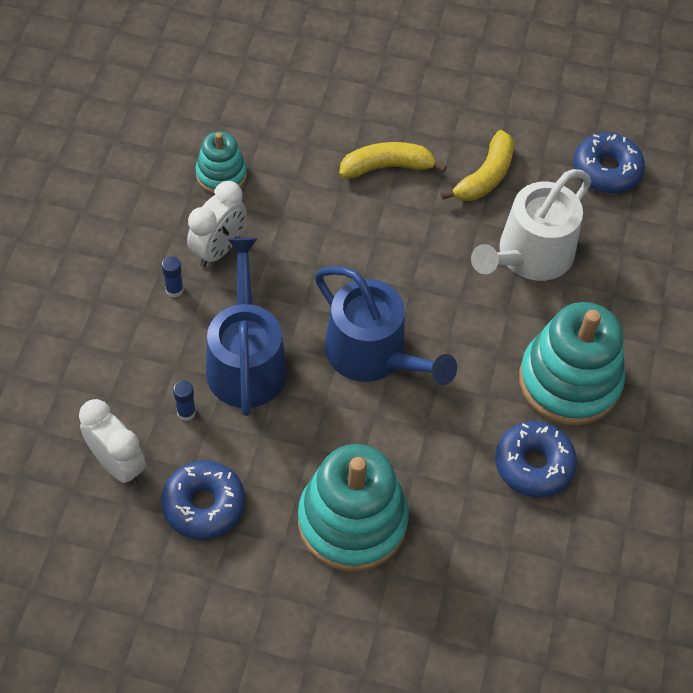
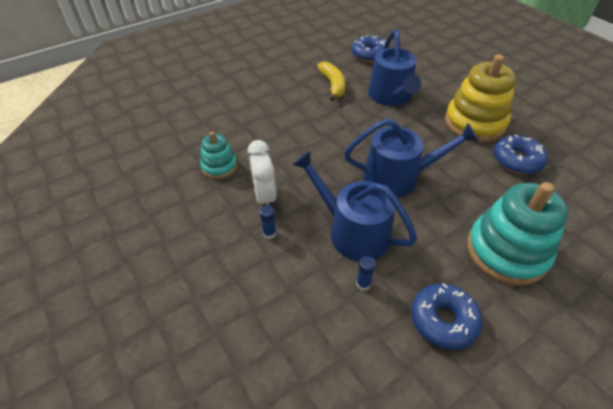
camera: 45 degrees left, 10 degrees down
(118, 464) = (372, 351): white clock -> none
(387, 167) = (290, 109): yellow banana -> none
(530, 255) = (391, 96): white watering can -> blue watering can
(569, 381) = (474, 123): turquoise stacking toy -> yellow stacking toy

